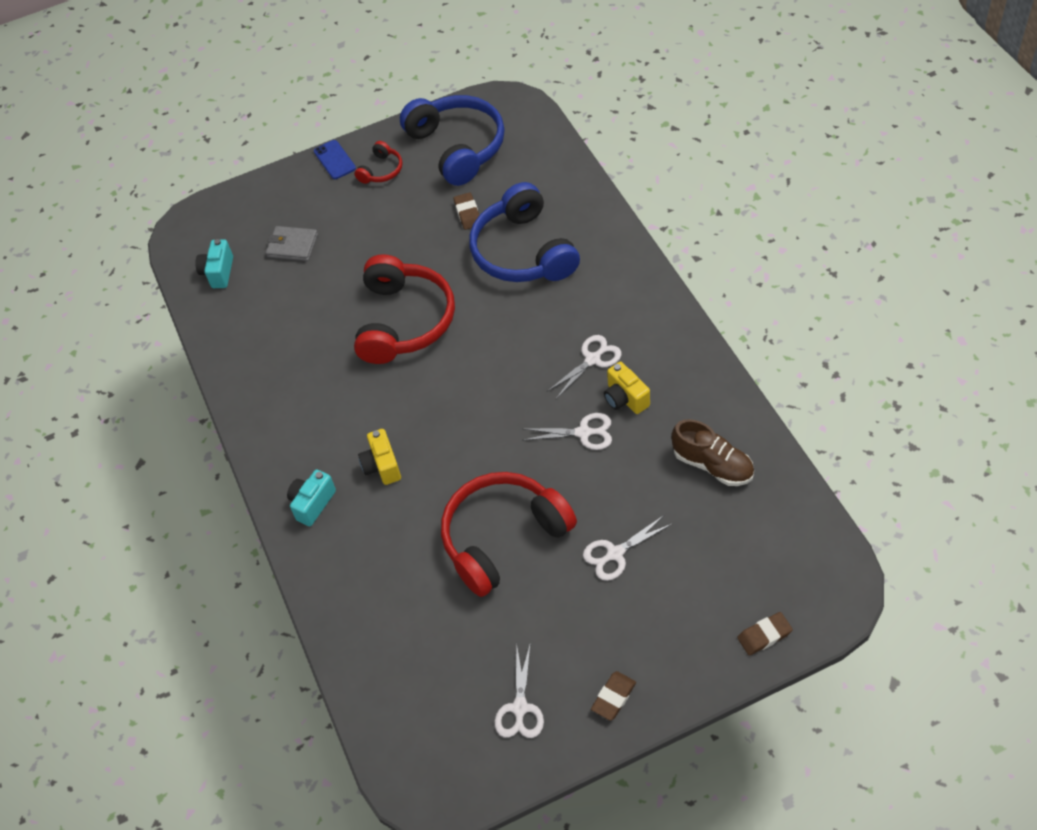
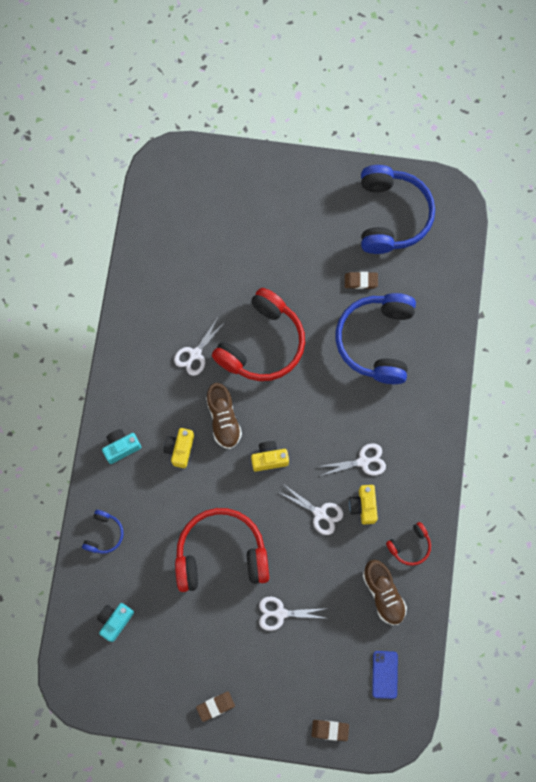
camera: 25 degrees right, 20 degrees up
(218, 272) = (165, 217): turquoise camera -> turquoise camera (115, 621)
(292, 246) = (227, 227): grey wallet -> none
(334, 160) = (300, 168): blue phone -> blue phone (385, 674)
(351, 601) = (104, 534): none -> blue headphones
(381, 170) = (326, 200): red headphones -> red headphones (410, 546)
(411, 410) = (223, 419): none -> brown shoe
(468, 213) = (361, 281): brown eraser -> brown eraser turned 75 degrees clockwise
(489, 416) = (269, 459): none -> yellow camera
(520, 708) = (158, 675): white scissors -> white scissors (195, 354)

